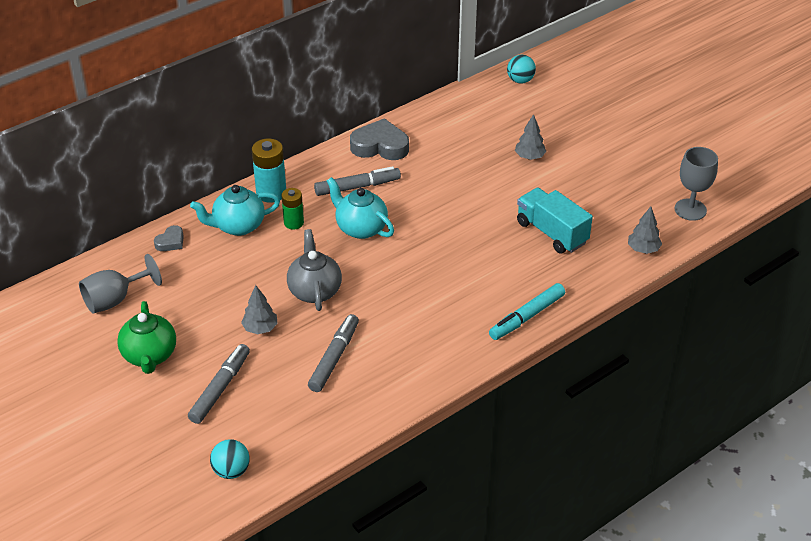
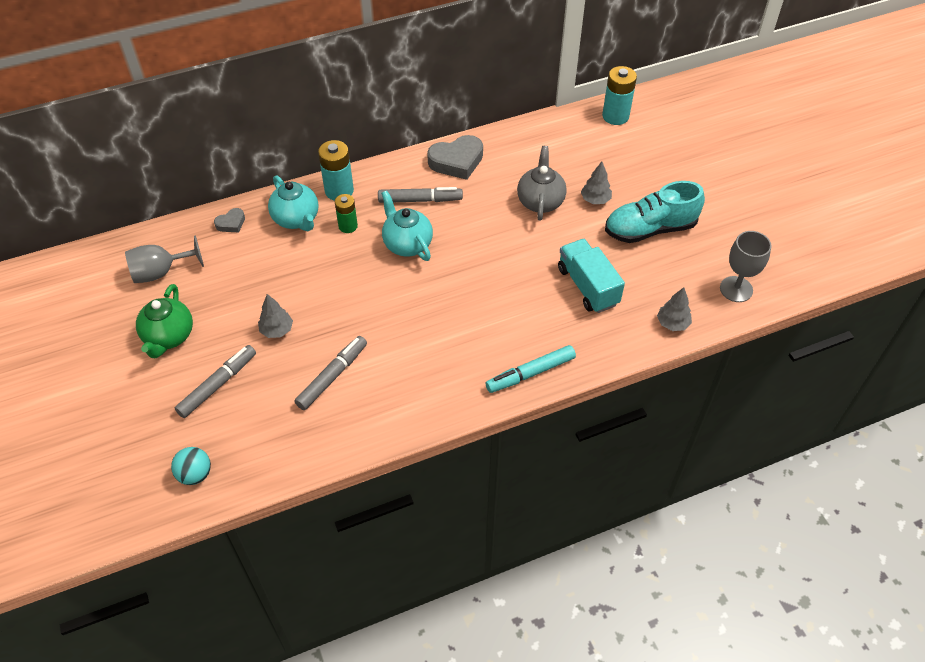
camera: 15 degrees right, 10 degrees up
(238, 226) = (296, 219): turquoise teapot -> turquoise teapot turned 120 degrees counterclockwise
(314, 291) = (340, 301): grey teapot -> grey teapot (540, 201)
(380, 146) = (457, 161): grey heart -> grey heart turned 135 degrees clockwise
(520, 80) = (615, 116): turquoise ball -> turquoise battery
(591, 173) = (650, 229): none -> turquoise shoe

